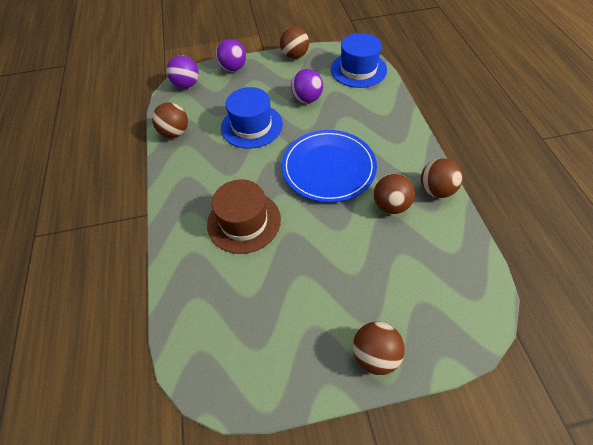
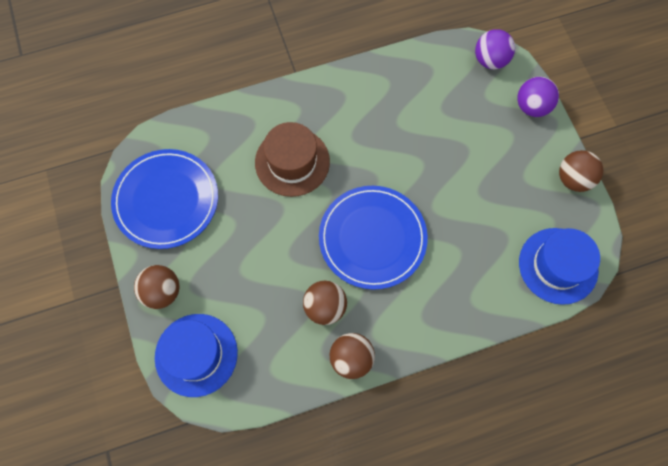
camera: 80 degrees right, 15 degrees up
(175, 132) = (407, 68): brown ball -> none
(251, 126) = (428, 146): blue hat -> blue hat (196, 354)
(264, 347) = (166, 200): none -> blue plate
(307, 99) = (485, 204): purple ball -> none

